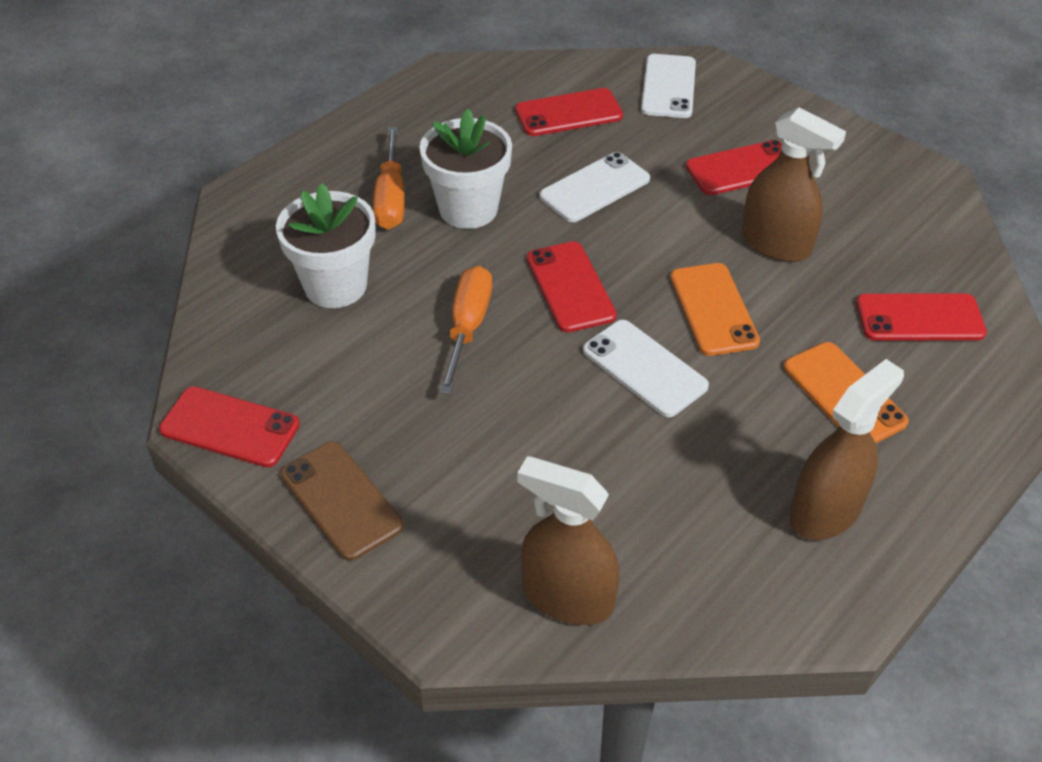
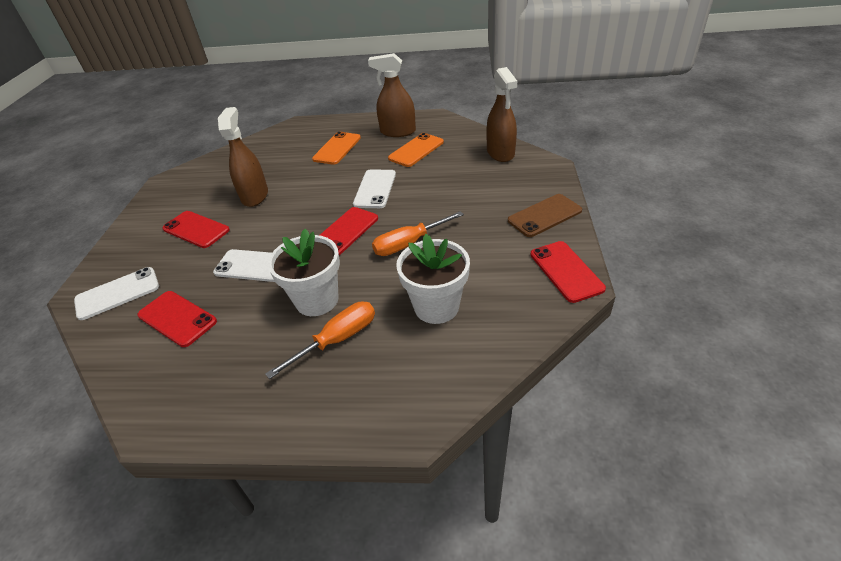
camera: 125 degrees left, 5 degrees down
(341, 500) = (544, 215): brown phone -> brown phone turned 45 degrees clockwise
(713, 309) = (318, 191): orange phone -> orange phone (416, 150)
(919, 318) = (275, 151): red phone -> none

